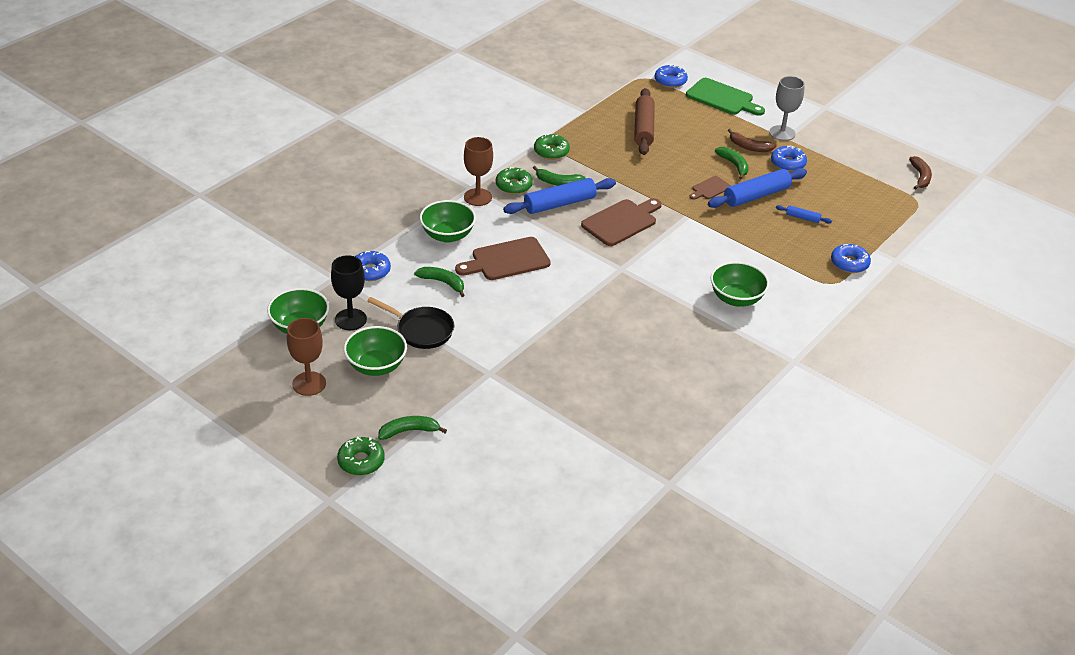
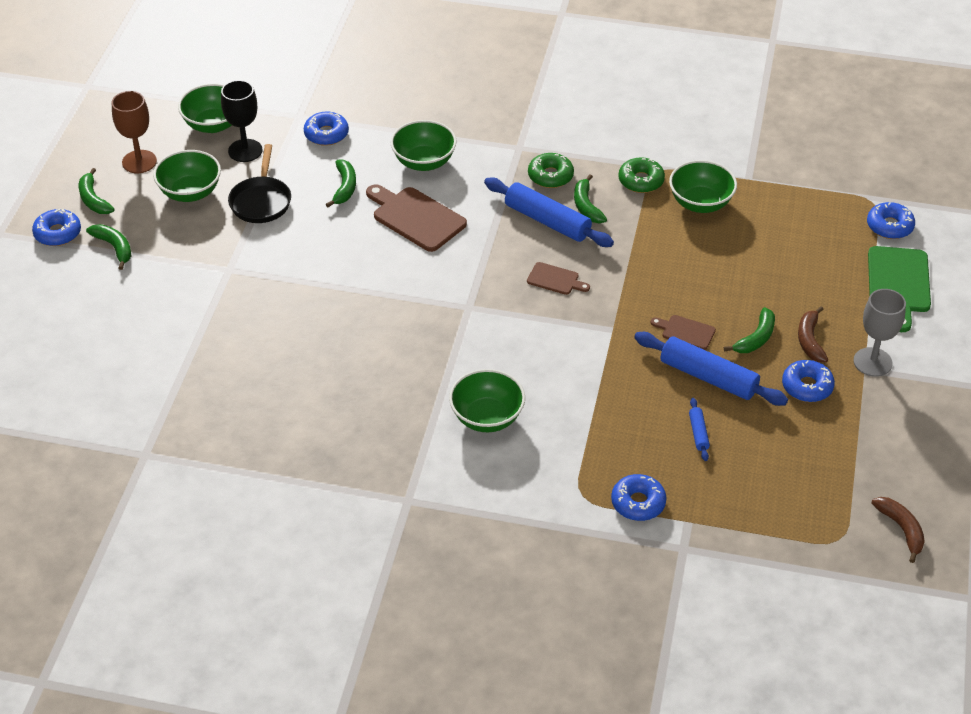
camera: 65 degrees right, 5 degrees up
(334, 426) = (93, 199): none -> green banana
(361, 461) = (58, 233): green donut -> blue donut
(477, 197) = (507, 158): brown goblet -> none
(593, 137) = (700, 203): none -> green bowl
(622, 222) = (555, 279): brown cutting board -> brown cutting board, size x0.54
(643, 128) = (760, 237): brown rolling pin -> none
(920, 177) = (901, 529): brown banana -> brown banana turned 90 degrees counterclockwise

